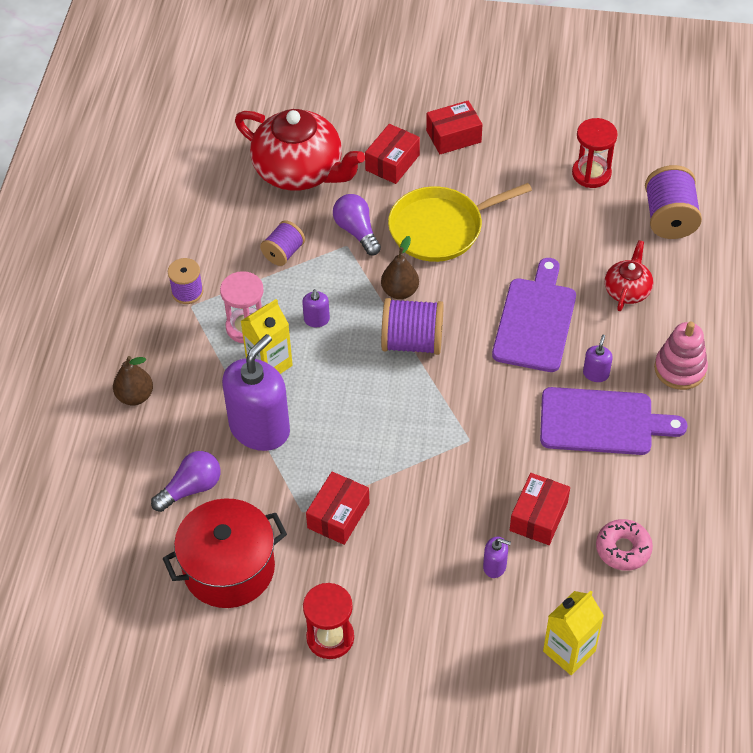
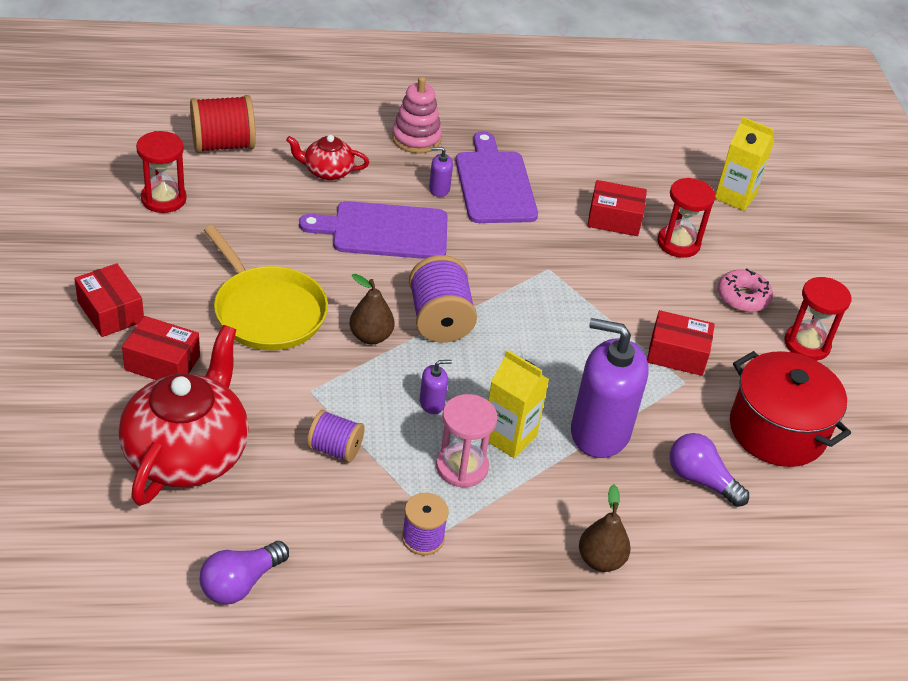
camera: 110 degrees left, 10 degrees down
(357, 231) = (285, 384): purple light bulb -> purple light bulb (241, 583)
(494, 566) = (678, 243): purple soap dispenser -> red hourglass
(623, 549) = (623, 169): pink donut -> pink donut (743, 297)
(669, 218) = (223, 145): purple spool -> red spool

